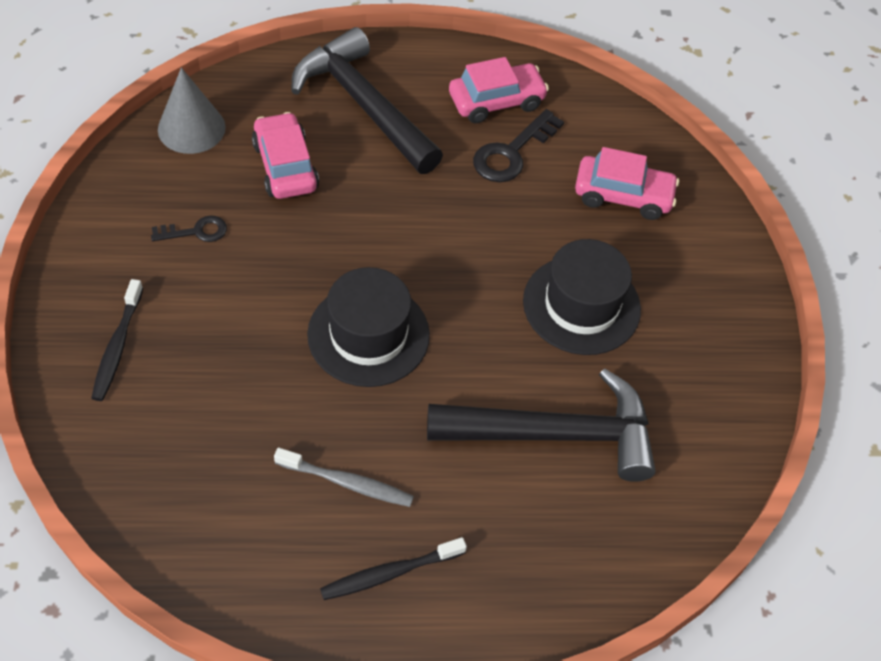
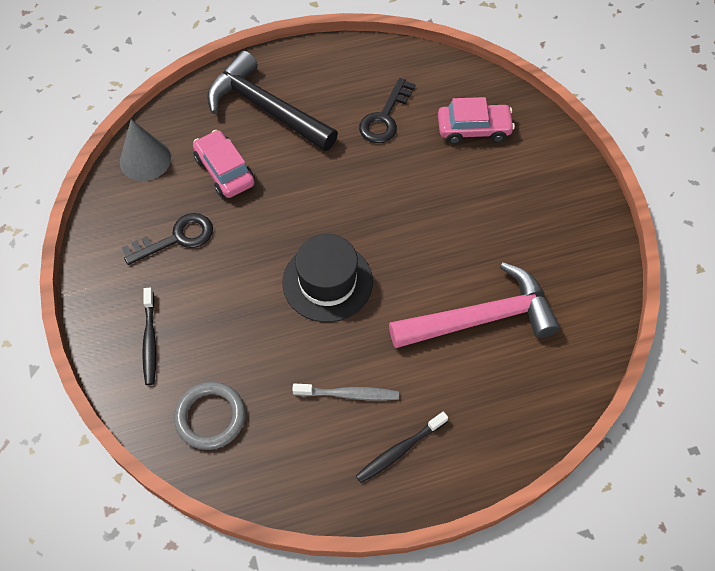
camera: 10 degrees left, 5 degrees up
(159, 462) = (210, 417): none -> grey ring
(196, 231) = (176, 238): black key -> black key, size x1.64
(496, 101) = (361, 80): pink car -> none
(554, 434) = (481, 319): black hammer -> pink hammer
(581, 305) = (470, 219): black hat -> none

